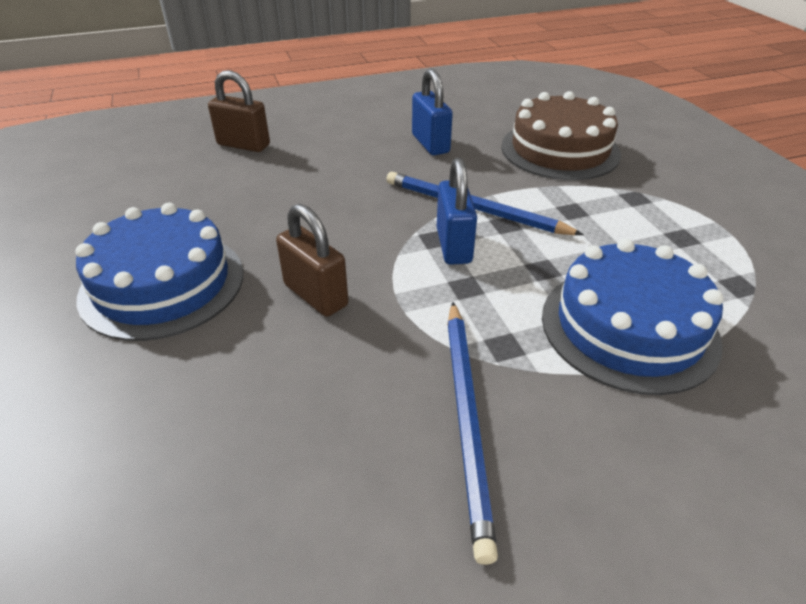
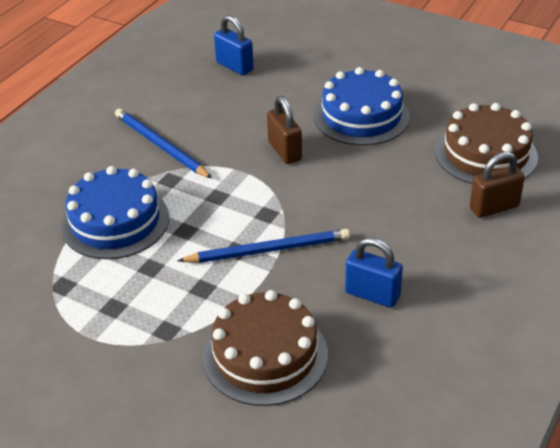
camera: 140 degrees right, 0 degrees up
(157, 178) = (486, 154): none -> brown cake
(316, 295) = (284, 151): brown padlock -> brown padlock turned 60 degrees clockwise
(453, 246) = (250, 216): blue padlock -> blue padlock (234, 66)

